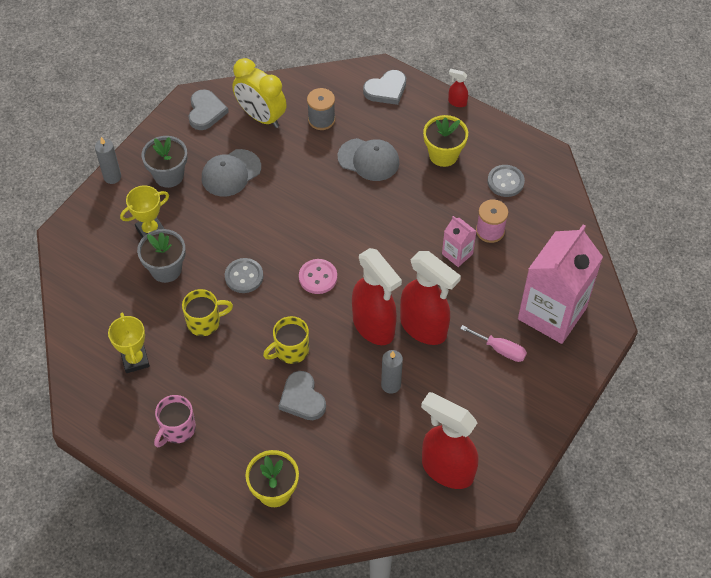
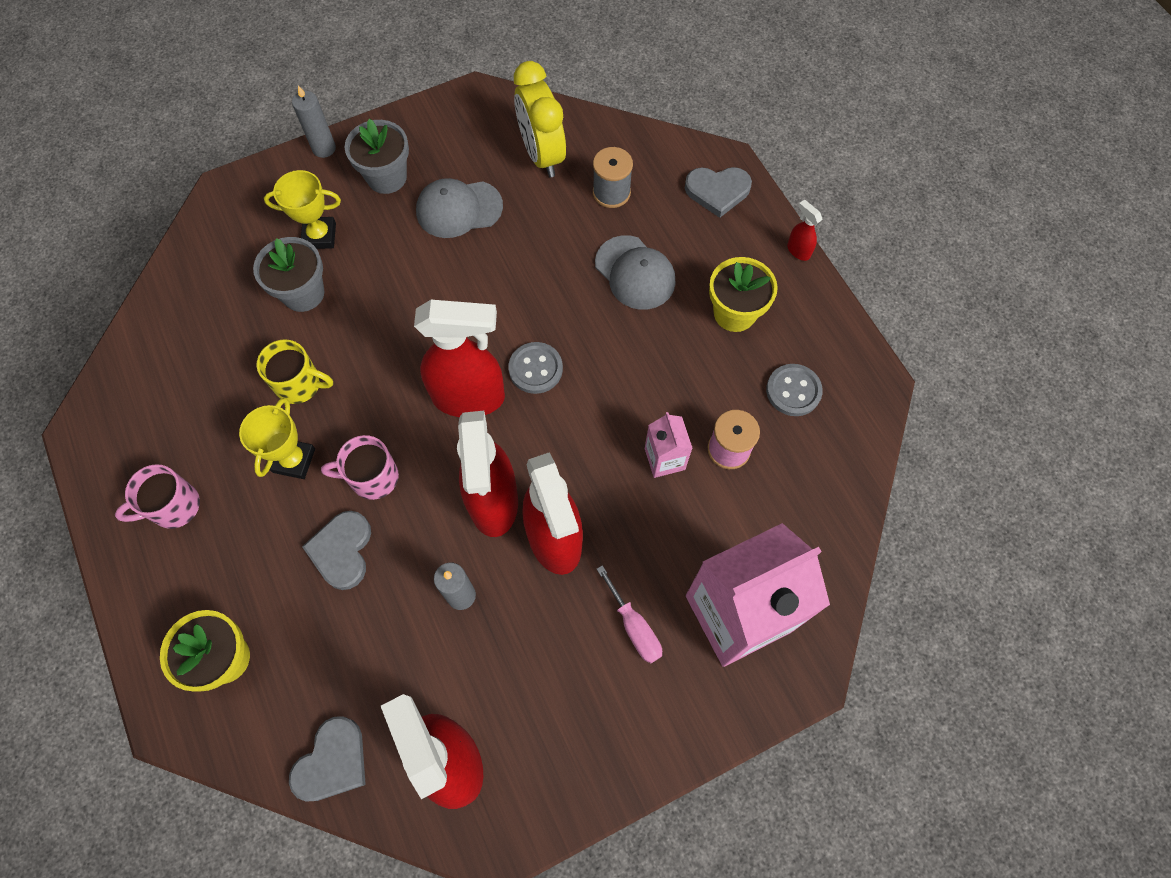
camera: 30 degrees right, 10 degrees up
(135, 360) = (190, 390): yellow trophy -> yellow trophy (294, 460)
(206, 111) = (482, 118): grey heart -> grey heart (332, 762)
(244, 276) = (384, 349): grey button -> grey button (535, 369)
(290, 350) = (372, 477): yellow mug -> pink mug
(318, 277) = (469, 397): pink button -> red spray bottle

